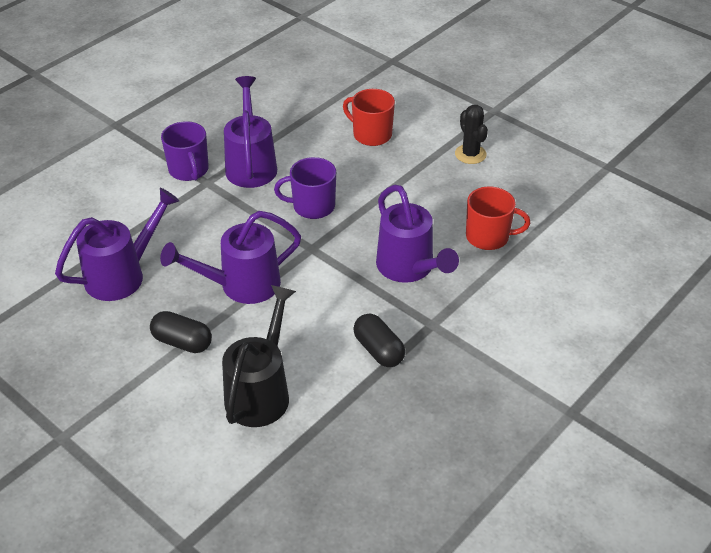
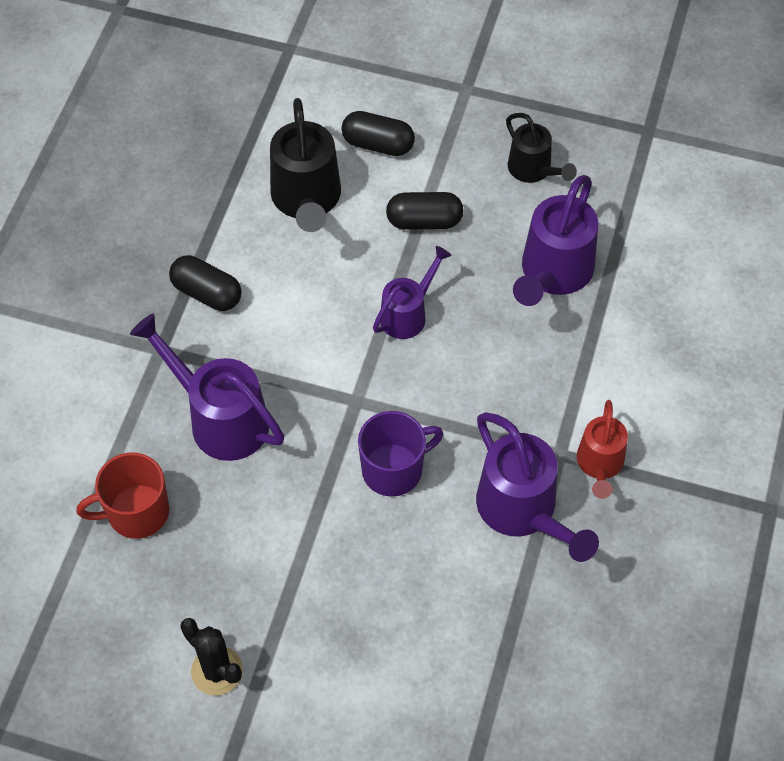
camera: 155 degrees right, 15 degrees up
(70, 348) = (533, 170): none -> black watering can
(172, 416) = (378, 144): none -> black capsule
(189, 170) = (599, 465): purple mug -> red watering can
(241, 285) = (408, 314): purple watering can -> purple watering can, size x0.62
(371, 134) = (386, 651): red mug -> none

